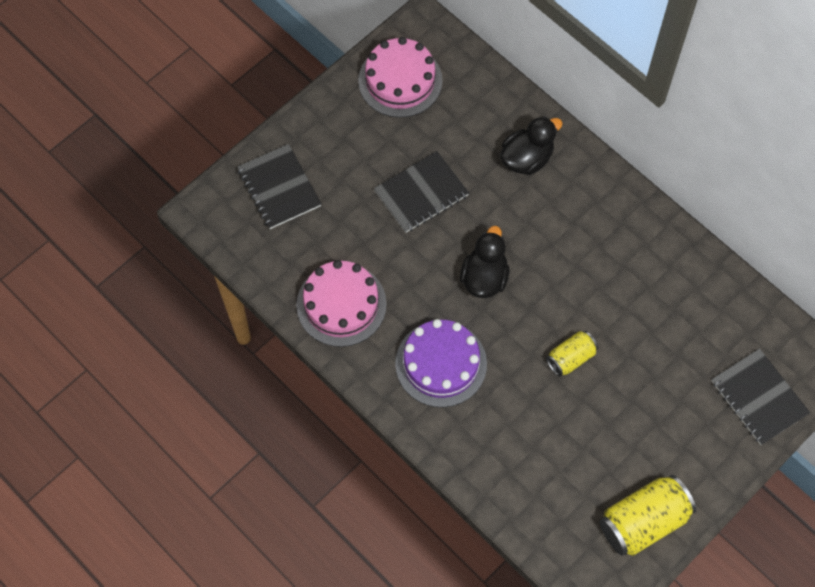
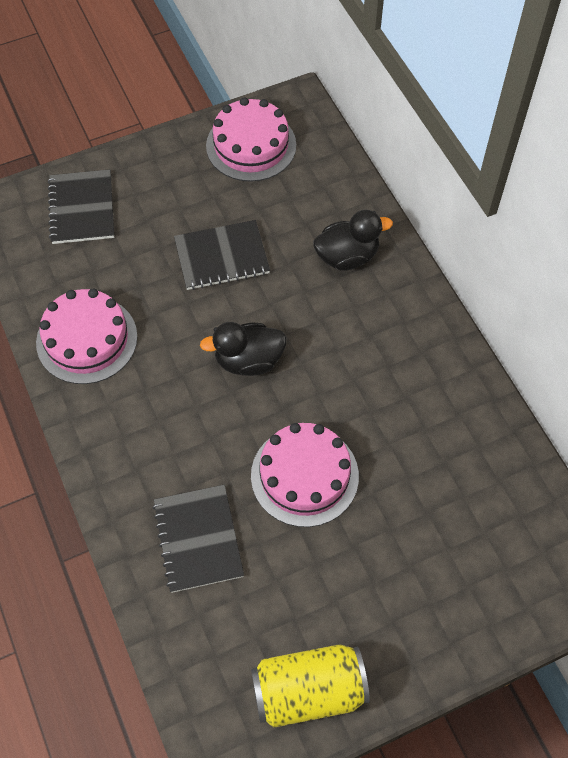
camera: 20 degrees right, 5 degrees down
(441, 363) = (161, 434): purple cake -> none
(484, 278) = (248, 360): black duck -> black duck turned 135 degrees counterclockwise
(570, 358) = (304, 475): yellow can -> pink cake
(759, 397) = (504, 594): black notebook -> black notebook (198, 539)

